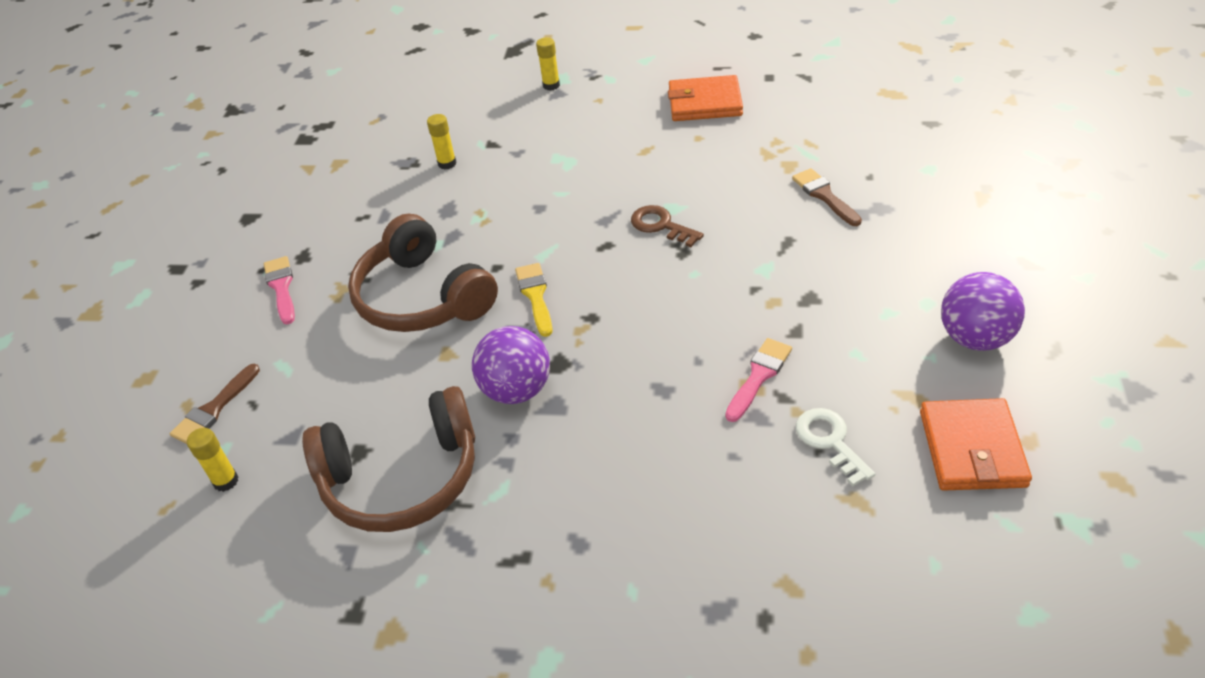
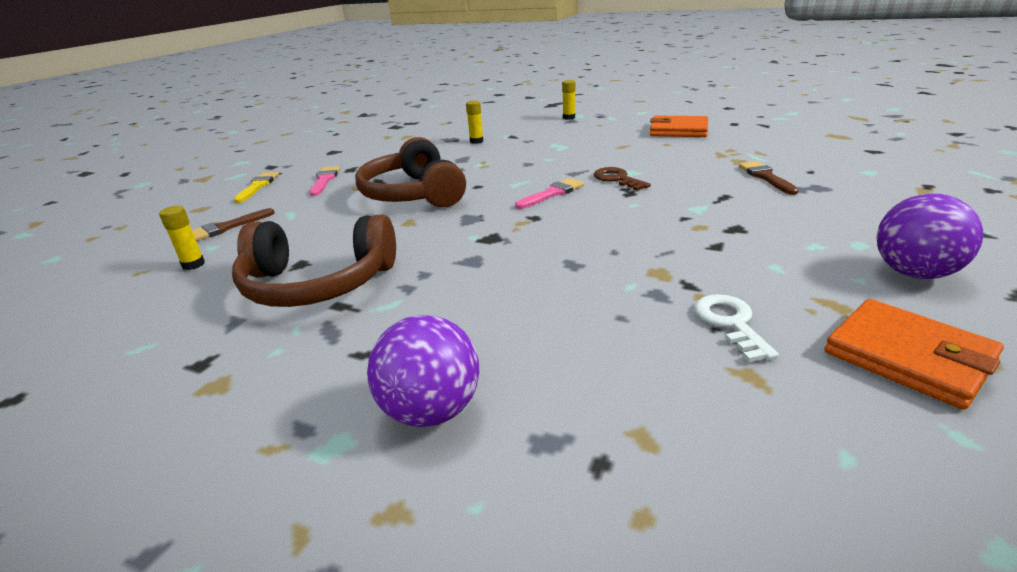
camera: 15 degrees right, 15 degrees down
(516, 390) = (447, 247): purple ball -> purple ball (431, 410)
(535, 296) = (497, 202): yellow brush -> yellow brush (258, 186)
(759, 376) = (669, 268): pink brush -> pink brush (552, 193)
(972, 448) = (908, 356): orange wallet -> orange wallet turned 60 degrees counterclockwise

